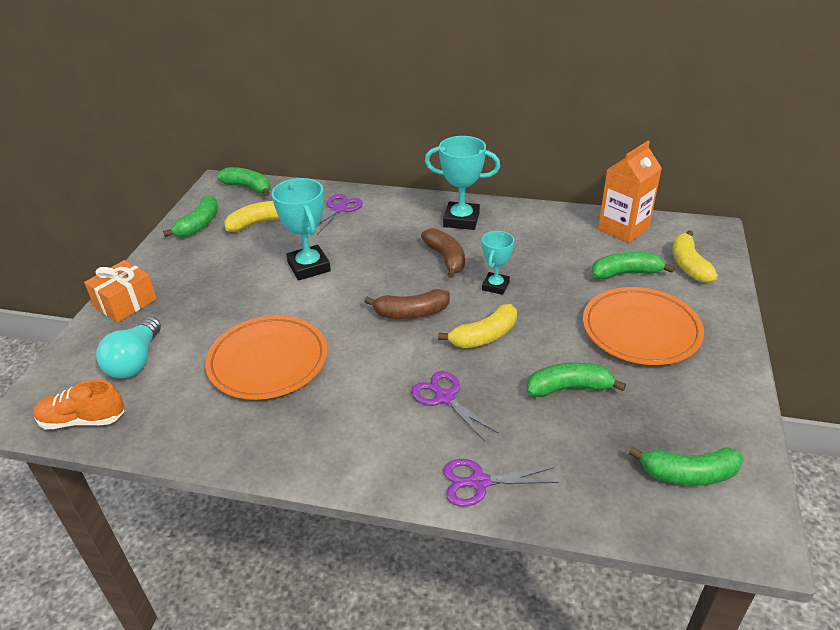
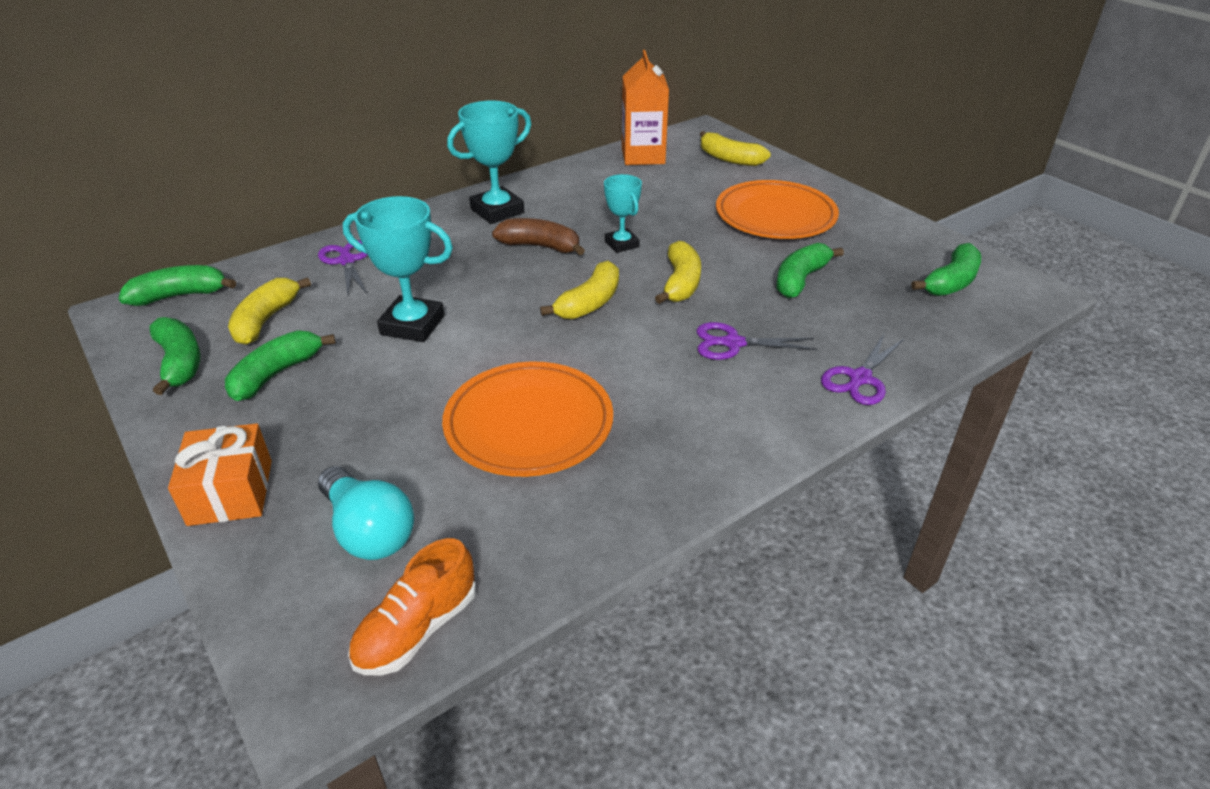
camera: 50 degrees left, 0 degrees up
(411, 313) = (590, 303): brown banana -> yellow banana
(626, 273) = (699, 185): green banana -> green banana (276, 374)

